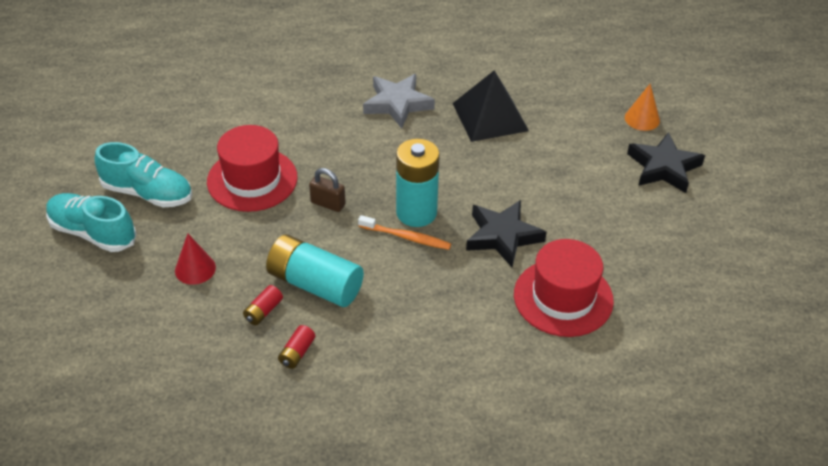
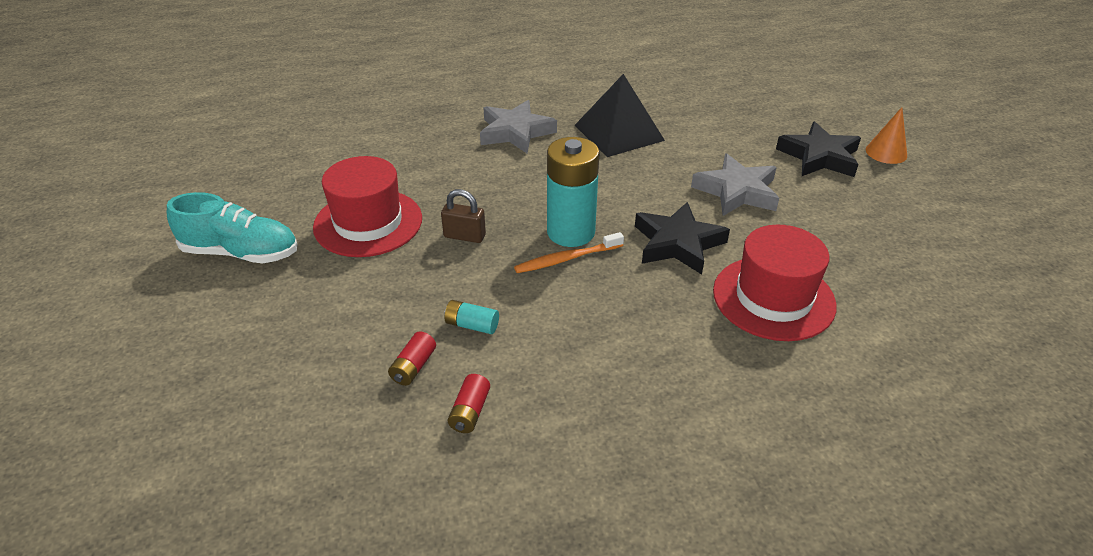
camera: 10 degrees left, 5 degrees down
(93, 233) = (174, 306): turquoise shoe -> none
(195, 269) = (314, 329): red cone -> none
(315, 284) = (472, 325): turquoise battery -> turquoise battery, size x0.44
(406, 237) = (567, 259): orange toothbrush -> orange toothbrush turned 150 degrees clockwise
(573, 193) = (736, 191): none -> grey star
(642, 119) = (775, 117): orange cone -> orange cone (886, 152)

